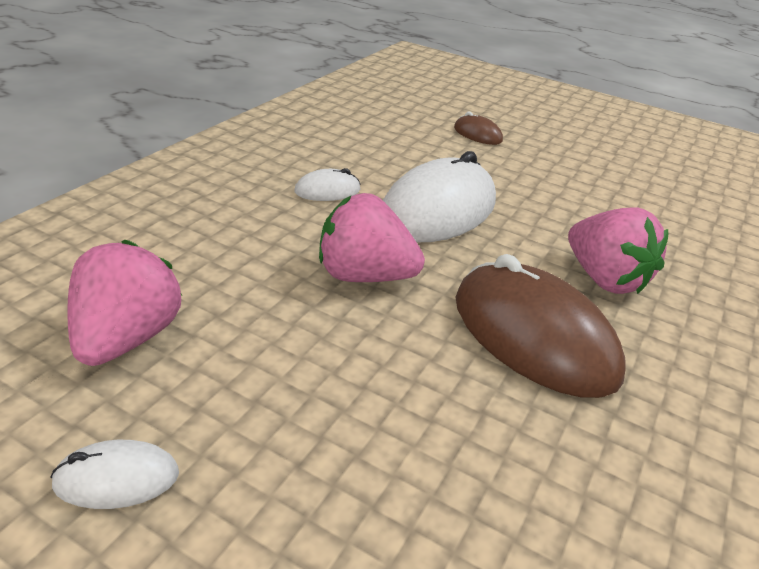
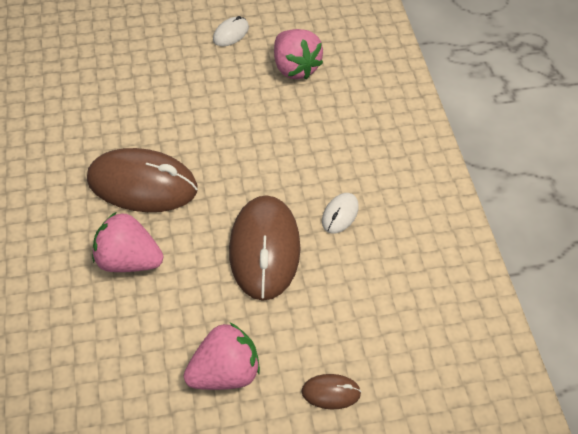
camera: 140 degrees right, 20 degrees up
(364, 276) = (249, 163): pink strawberry -> pink strawberry (224, 371)
(438, 210) = (264, 249): white mouse -> brown mouse

